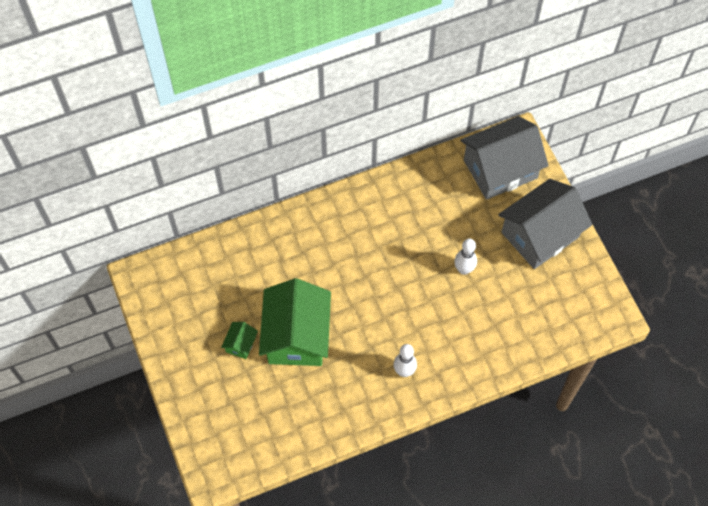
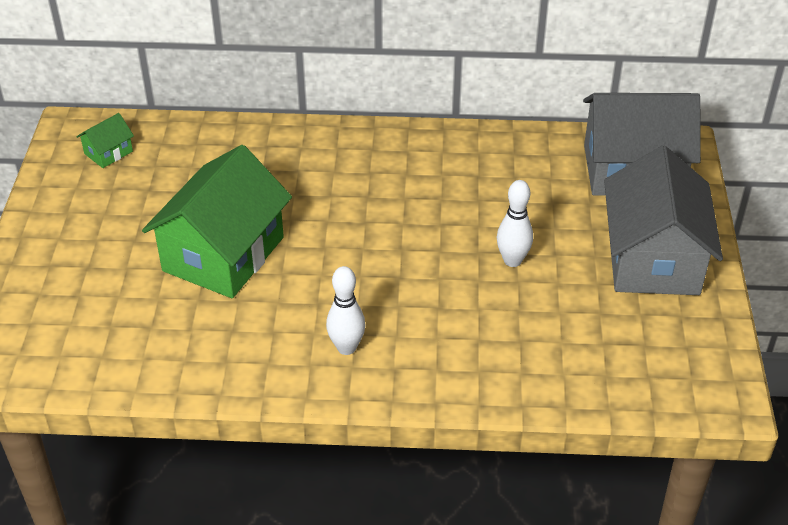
camera: 25 degrees right, 20 degrees down
(241, 344) = (142, 237): green house -> green house (108, 152)
(540, 235) = (653, 259): grey house -> grey house turned 75 degrees counterclockwise

